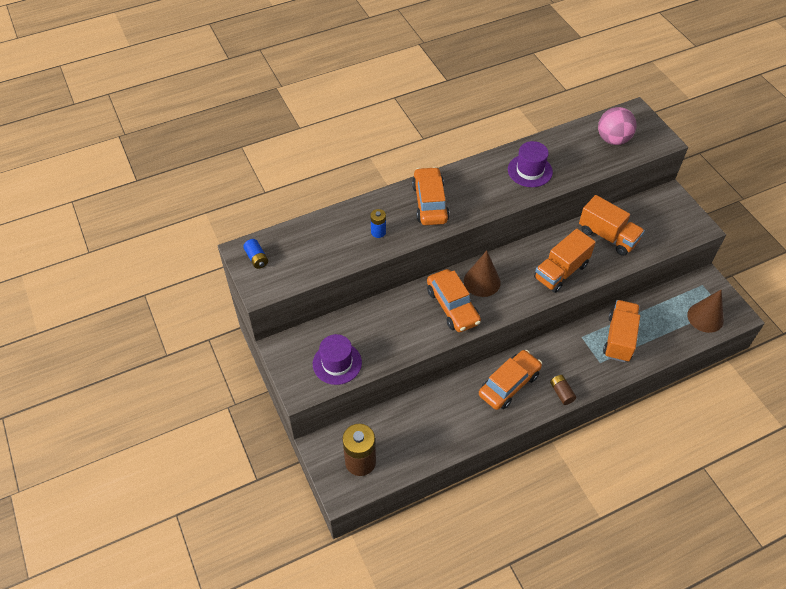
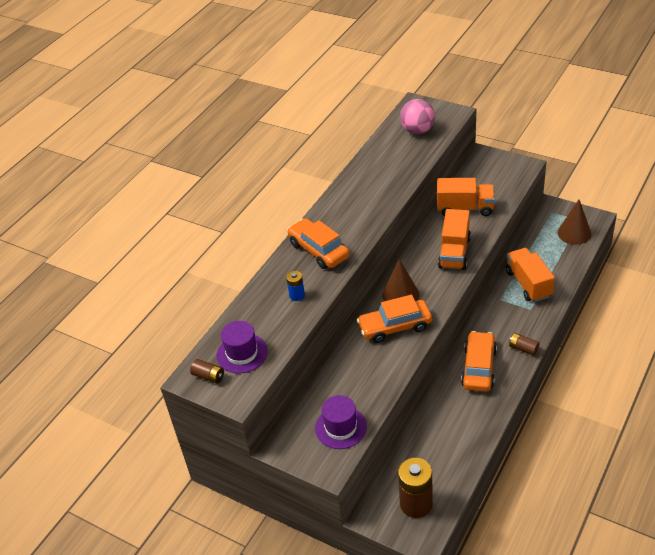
camera: 30 degrees left, 10 degrees down
(257, 258) = (208, 376): blue battery -> brown battery
(452, 306) = (395, 327): orange car -> orange car turned 135 degrees clockwise
(530, 171) = (376, 185): purple hat -> purple hat (242, 353)

